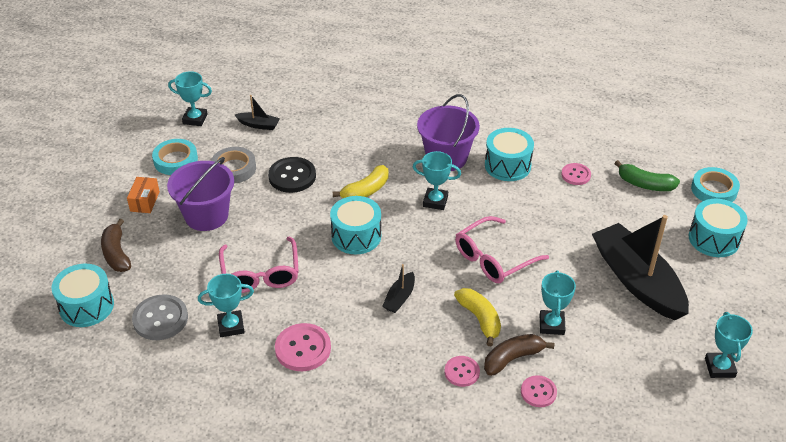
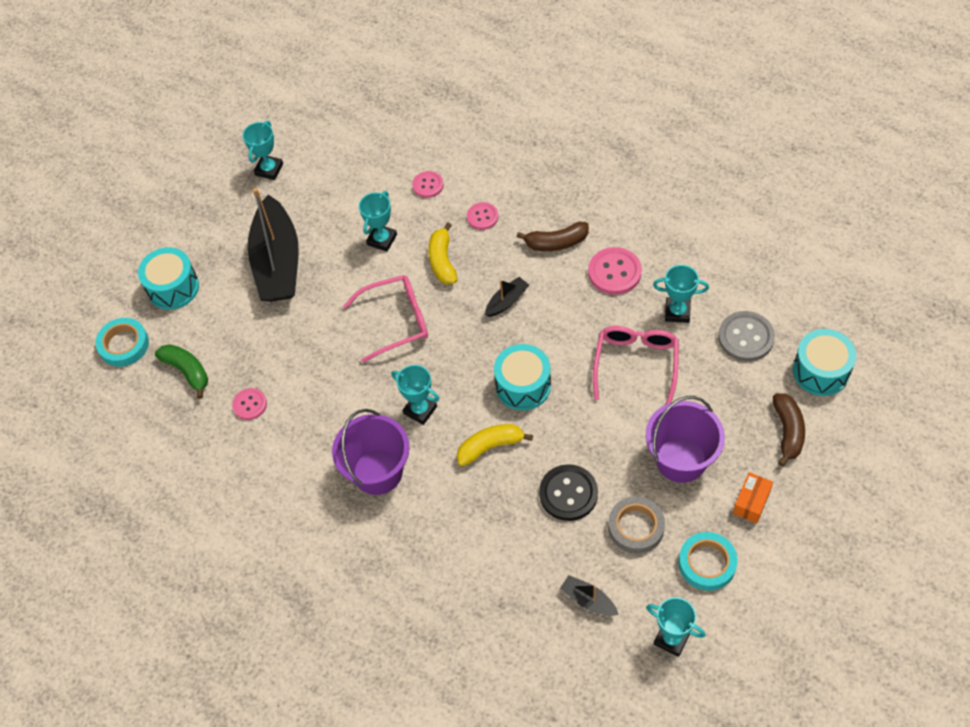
camera: 155 degrees left, 15 degrees up
(507, 165) = (315, 440): turquoise drum -> none
(513, 358) = (433, 218): brown banana -> brown banana (556, 243)

